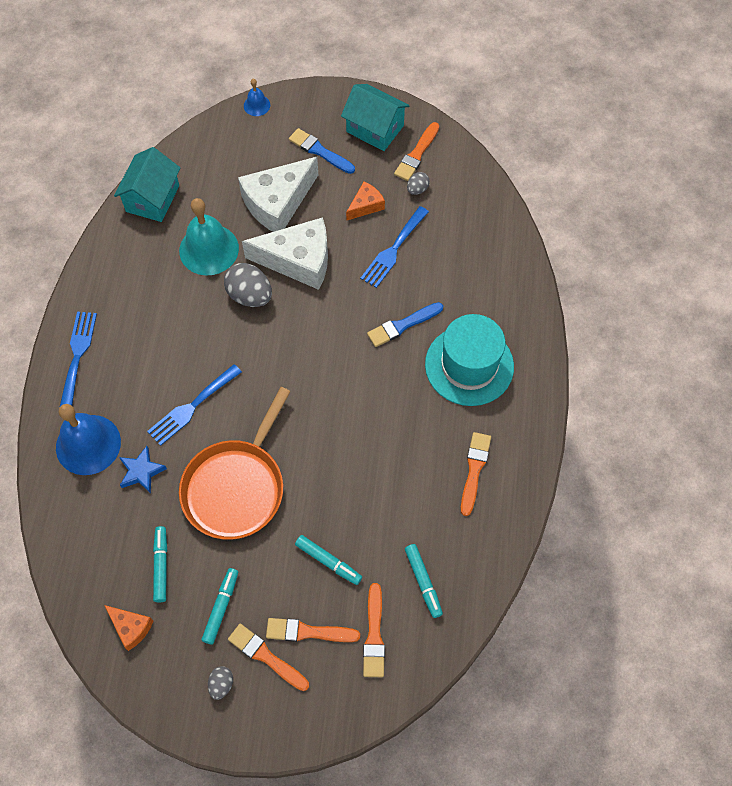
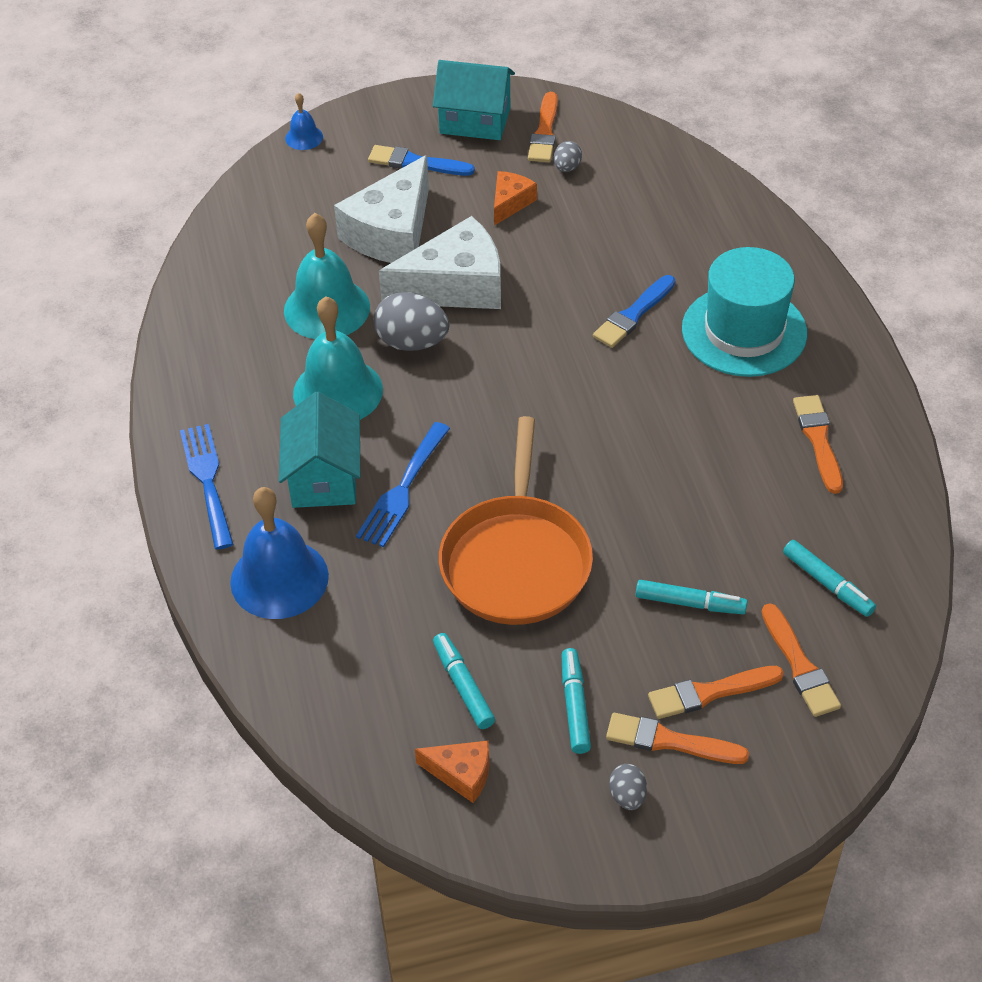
camera: 20 degrees left, 15 degrees down
(141, 471) = (374, 585): blue star -> none
(153, 198) = (217, 275): turquoise house -> turquoise house (324, 477)
(186, 316) = (338, 391): none -> turquoise bell
(393, 250) = (574, 239): blue fork -> none

